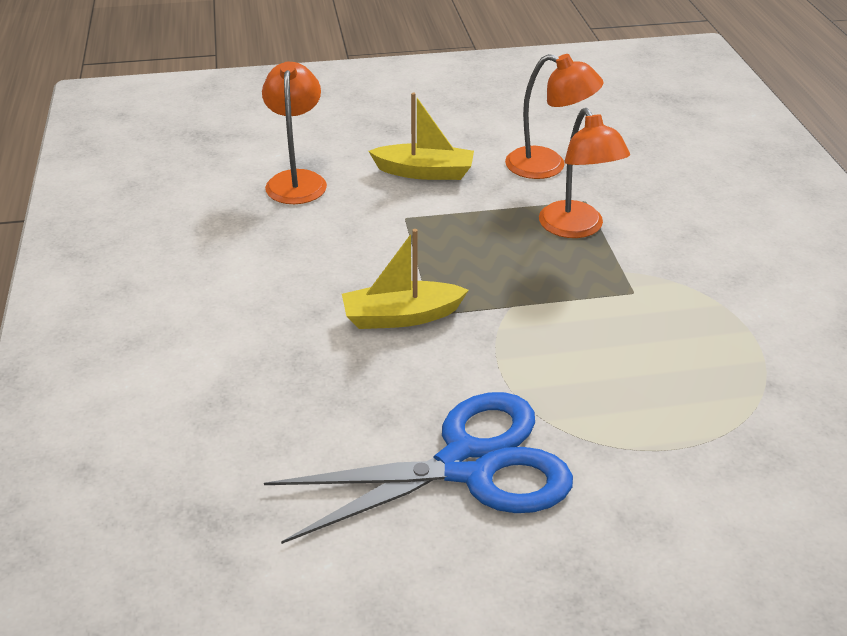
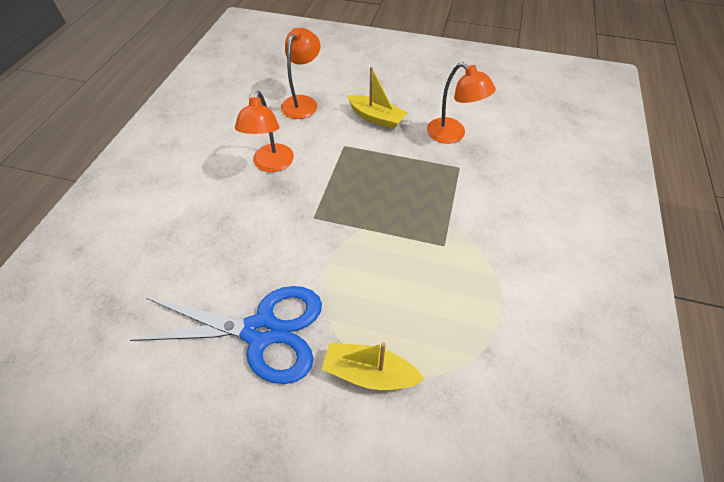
camera: 25 degrees right, 15 degrees up
(401, 316) = (296, 213): yellow boat -> yellow boat (369, 372)
(577, 228) = (440, 186): orange lamp -> orange lamp (271, 165)

